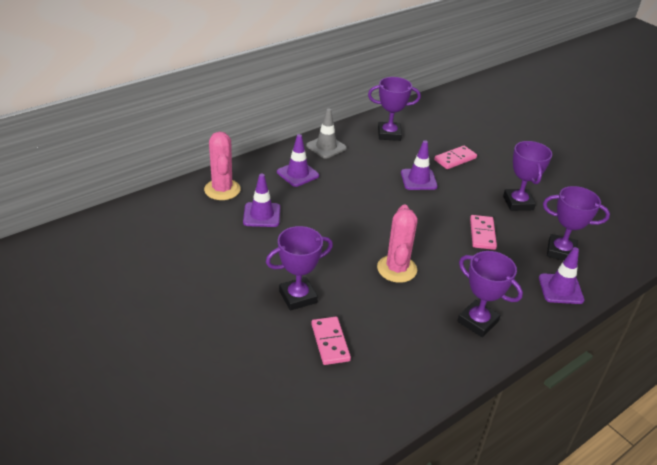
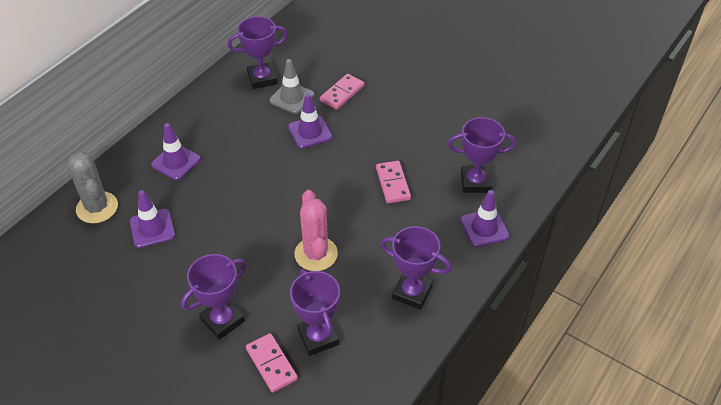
camera: 15 degrees left, 10 degrees up
(222, 190) = (97, 207): pink cactus -> grey cactus
(326, 147) = (197, 116): grey traffic cone -> grey traffic cone (292, 98)
(518, 203) = (420, 133): purple trophy -> purple trophy (318, 337)

